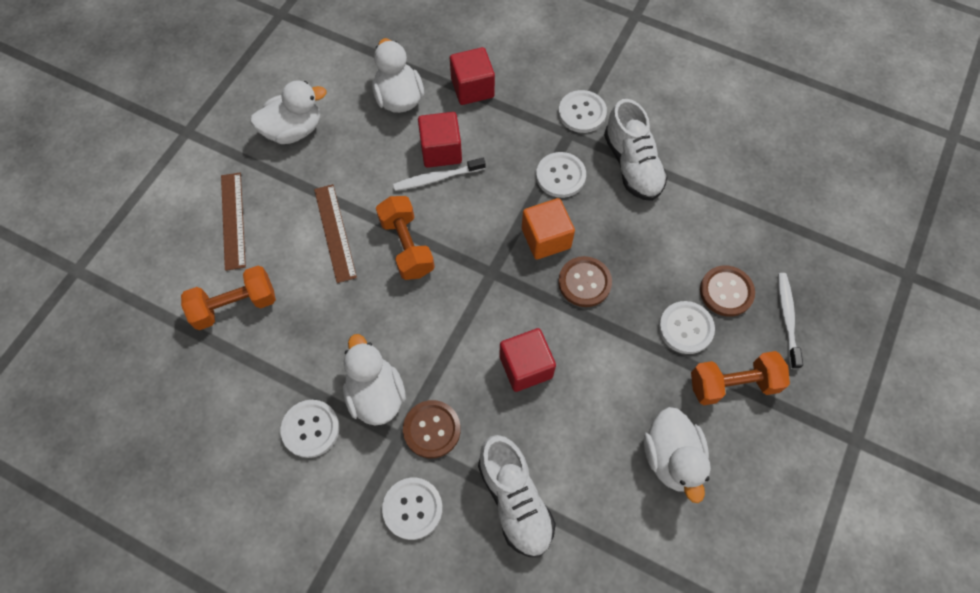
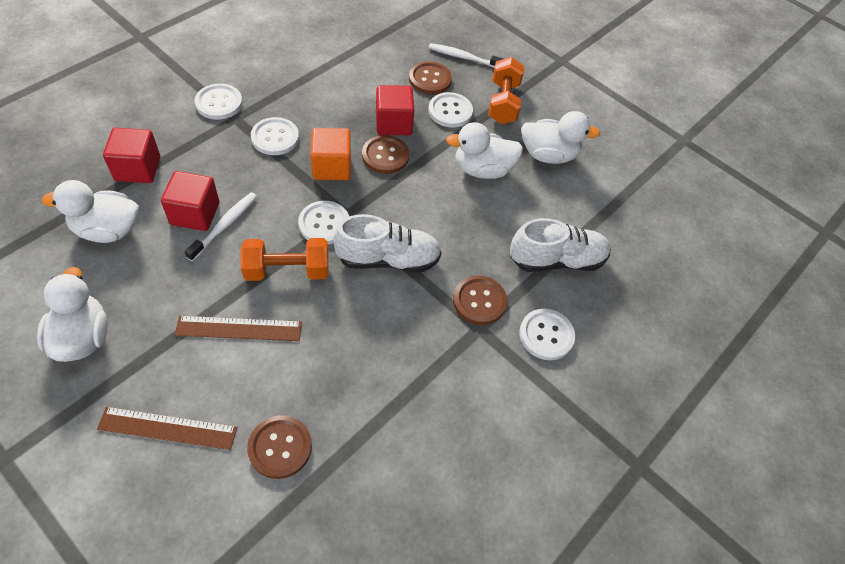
camera: 80 degrees left, 10 degrees down
(235, 305) = (280, 447): orange dumbbell -> brown button
(310, 429) = (448, 402): white button -> white button (324, 224)
(376, 394) = (431, 336): white duck -> white duck (482, 169)
(437, 178) = (224, 225): white toothbrush -> white toothbrush turned 150 degrees counterclockwise
(526, 367) = (445, 218): red cube -> red cube (393, 123)
(632, 165) = (291, 90): white shoe -> white shoe (388, 259)

